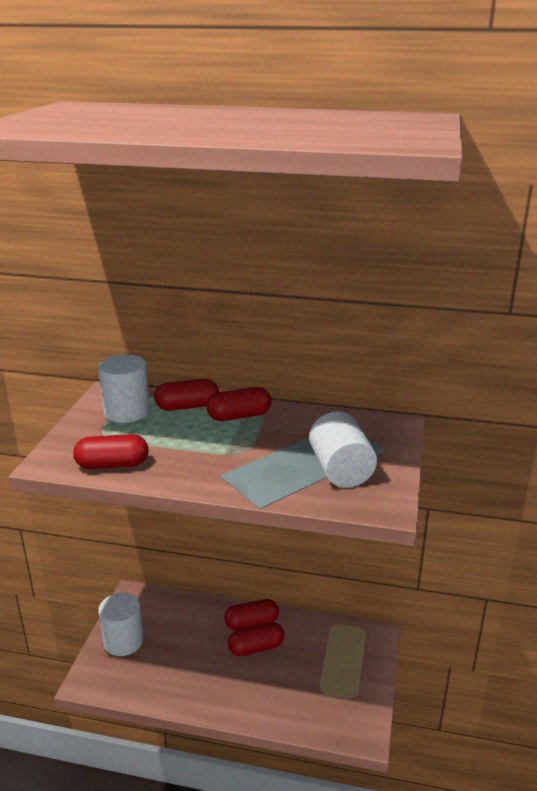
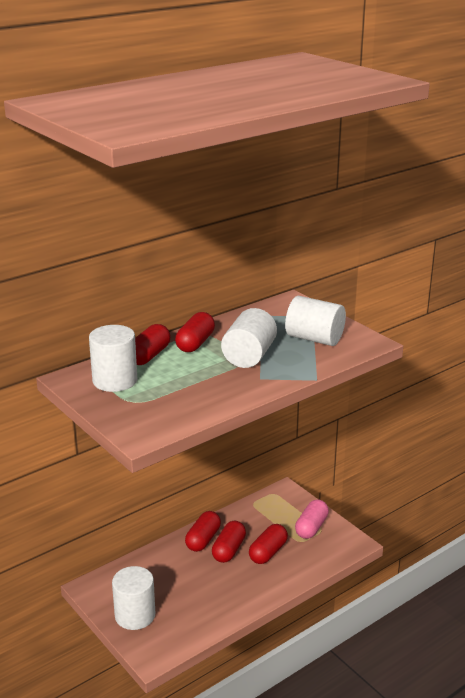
camera: 50 degrees left, 0 degrees up
(112, 465) = (185, 411): red capsule -> red capsule (268, 552)
(253, 451) = (249, 356): none -> white cylinder
(349, 686) = (311, 527): none -> pink capsule

